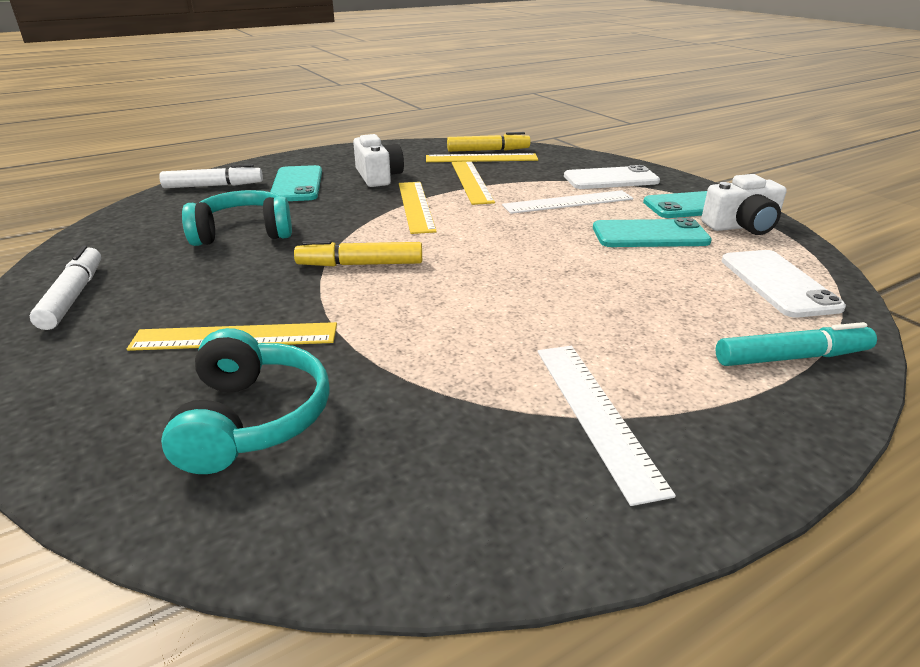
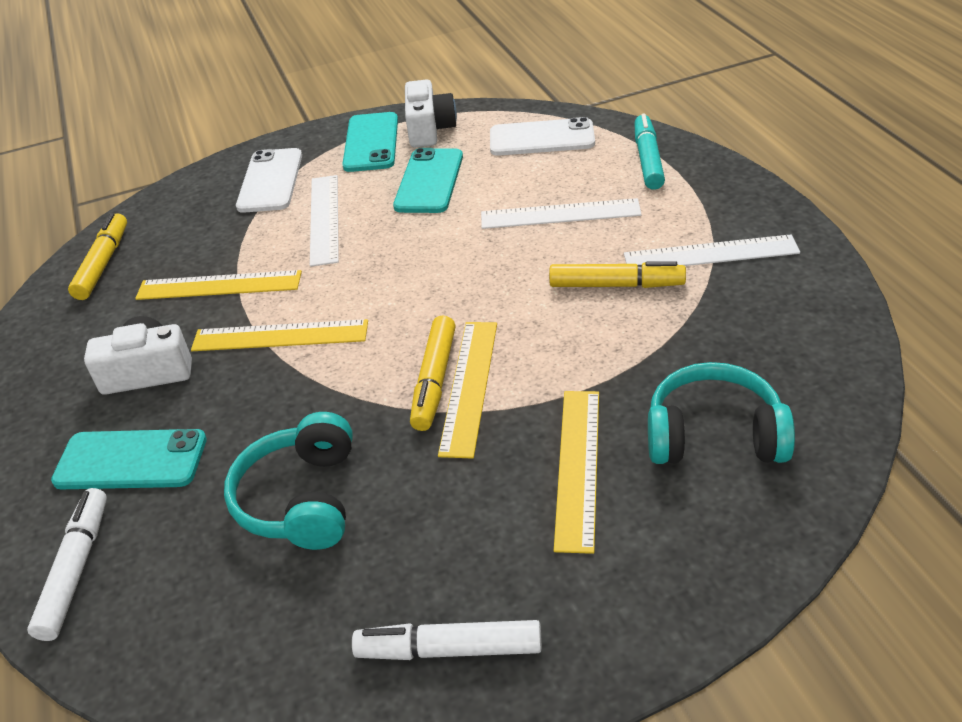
camera: 75 degrees left, 10 degrees up
(481, 158) = (132, 272): yellow ruler -> yellow ruler (469, 386)
(510, 345) = (616, 285): none -> yellow marker
(631, 304) = (560, 214): none -> white ruler

